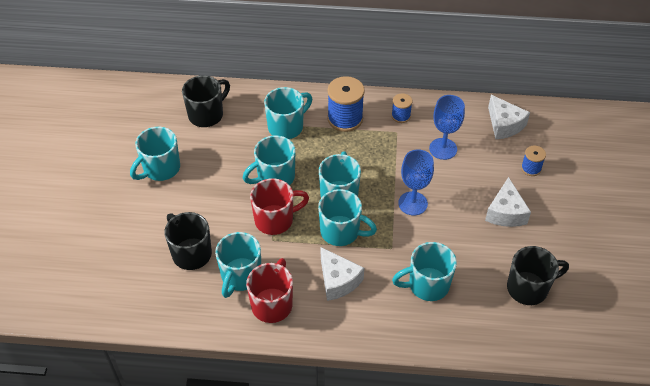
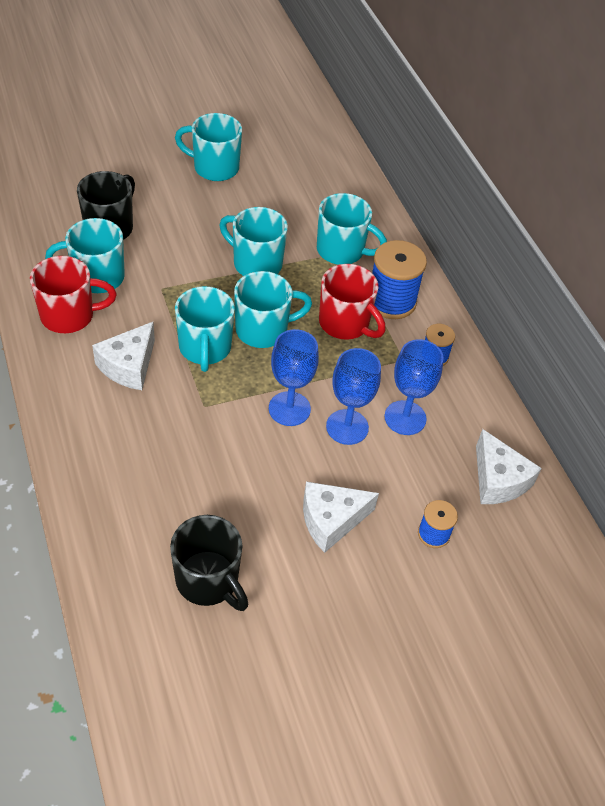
camera: 60 degrees right, 0 degrees up
(207, 115) = (316, 178): black mug -> none
(275, 220) = (192, 283): red mug -> red mug (345, 324)
(427, 285) = (162, 459): turquoise mug -> none
(439, 179) = (347, 427): none -> blue goblet
(504, 125) = (498, 480): white cheese -> white cheese turned 60 degrees counterclockwise

